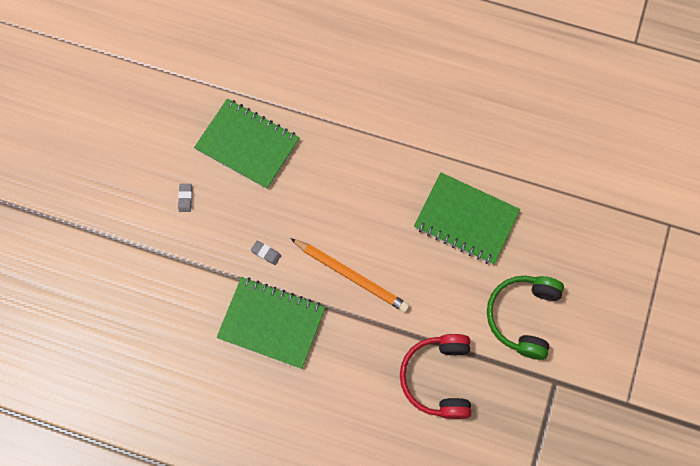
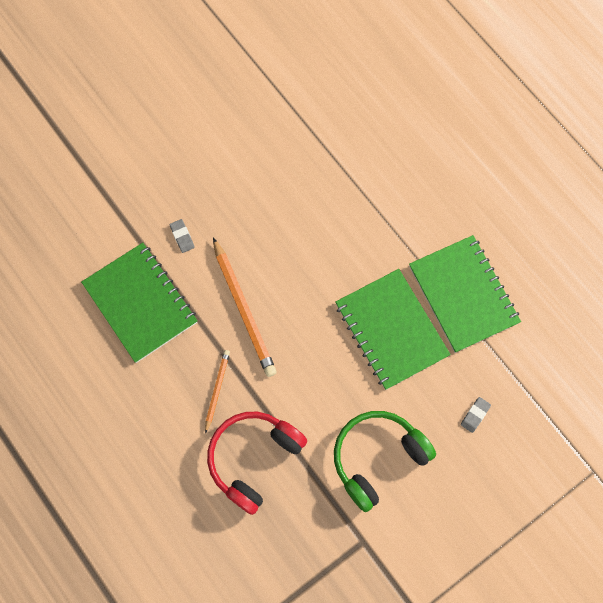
camera: 35 degrees right, 0 degrees up
(185, 198) = (148, 140): grey eraser -> grey eraser (475, 415)
(247, 145) = (238, 127): green notebook -> green notebook (463, 295)
(375, 347) = (217, 390): none -> orange pencil

